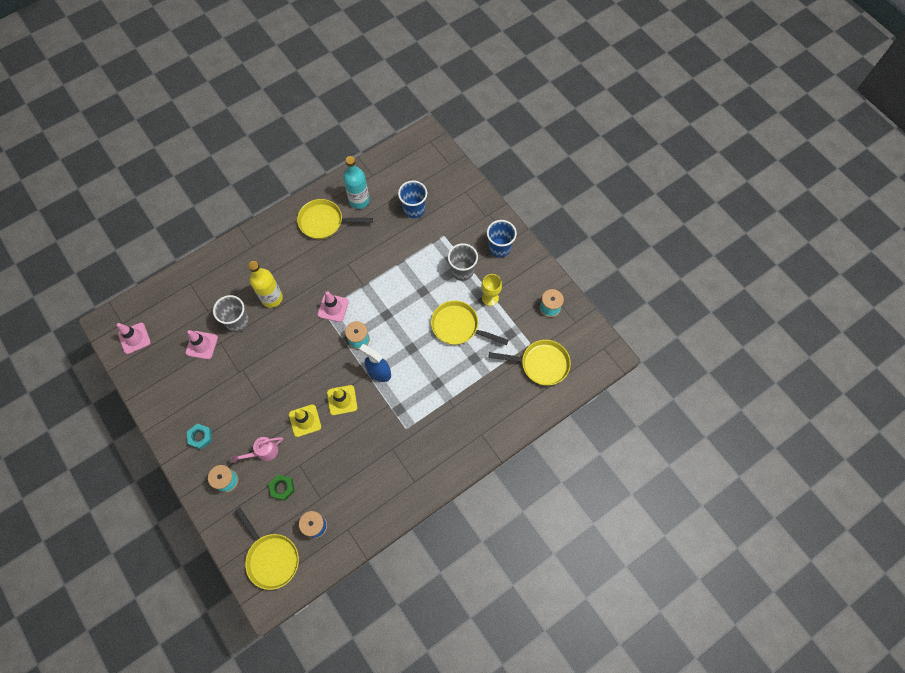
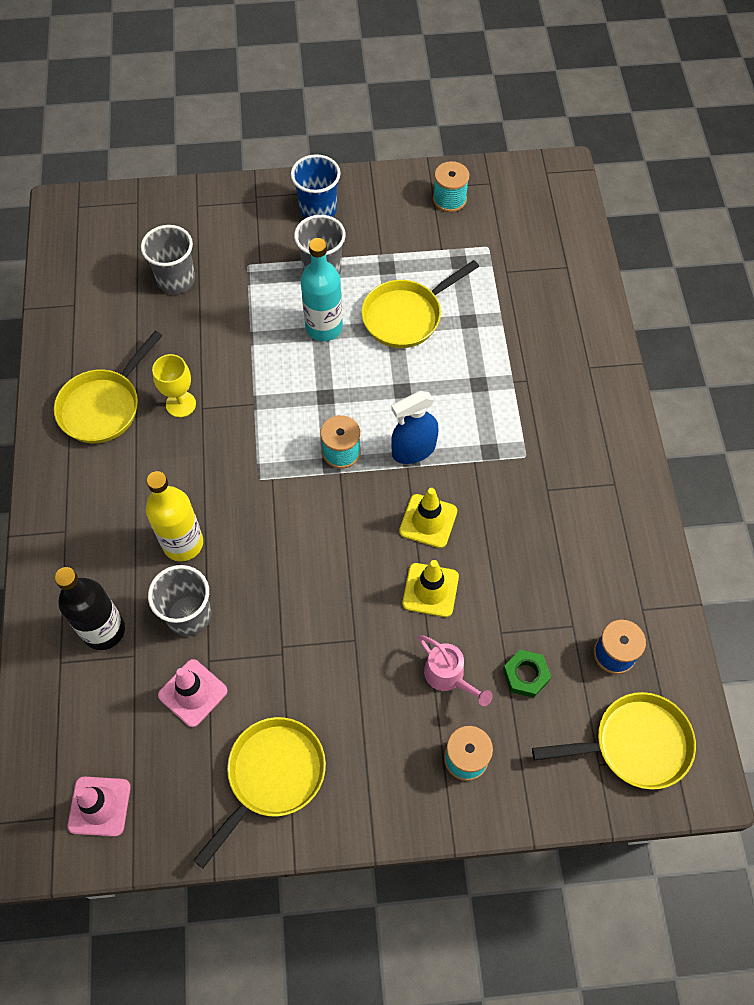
camera: 60 degrees left, 5 degrees down
(200, 437) = (363, 768): turquoise nut -> none
(213, 291) = (104, 630): none -> black bottle
(264, 452) = (448, 676): pink watering can -> pink watering can turned 45 degrees counterclockwise
(333, 308) = (263, 462): pink traffic cone -> none
(359, 200) = (103, 342): turquoise bottle -> turquoise bottle (324, 327)
(414, 209) = (176, 280): blue cup -> grey cup
(490, 298) = (387, 258): yellow goblet -> yellow goblet (181, 404)
(541, 364) = (526, 249): yellow pan -> yellow pan (272, 776)

